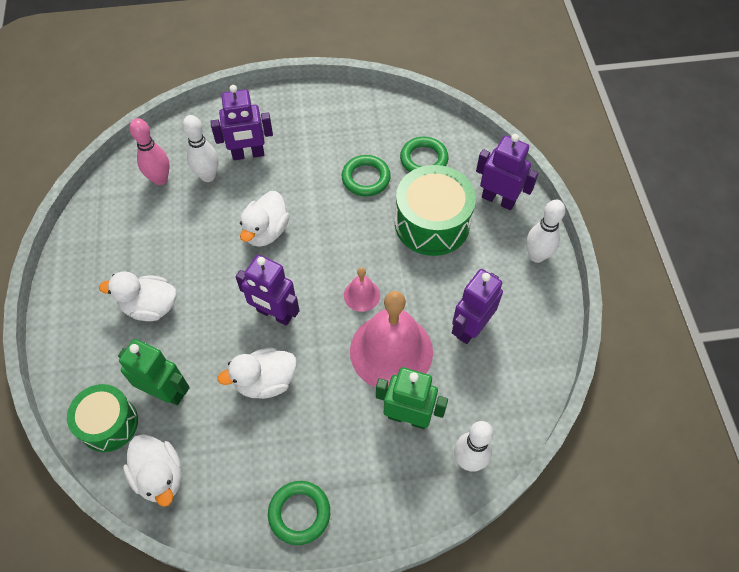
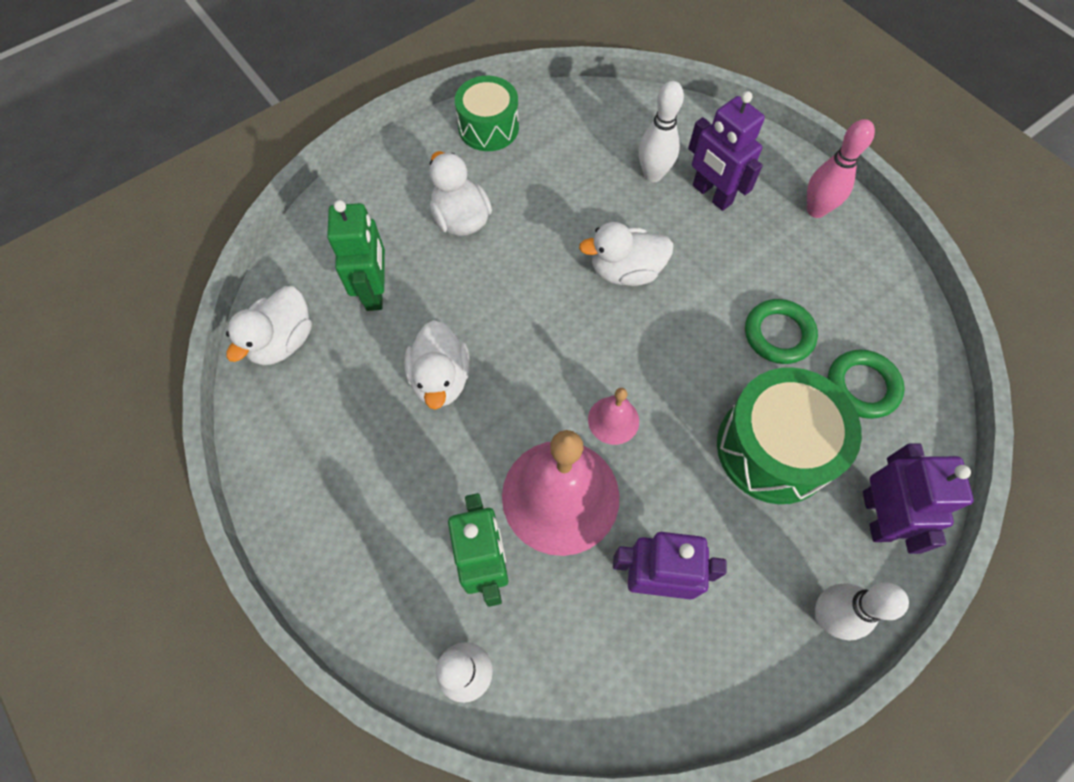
camera: 60 degrees right, 5 degrees up
(109, 423) = (314, 262): green drum -> green drum (488, 127)
(160, 179) = (615, 135): pink bowling pin -> pink bowling pin (816, 210)
(265, 381) = (441, 379): white duck -> white duck turned 135 degrees counterclockwise
(274, 314) = (528, 340): purple robot -> none
(299, 513) = (306, 504): green ring -> none

